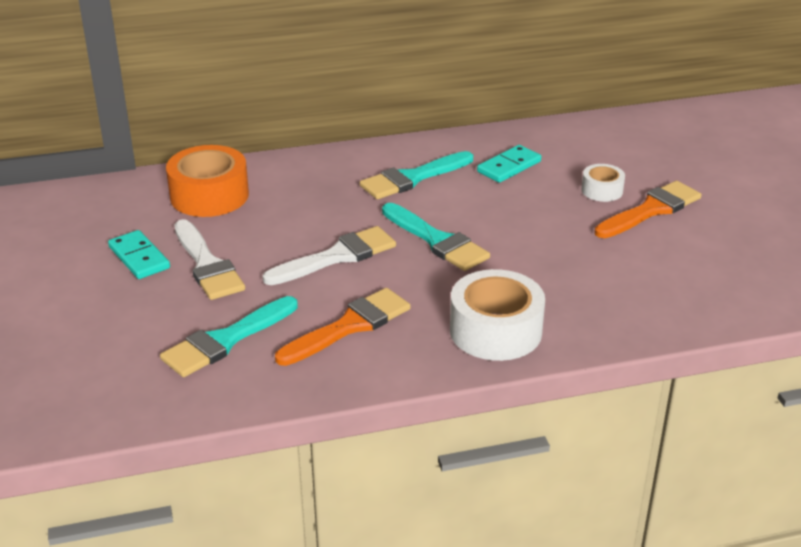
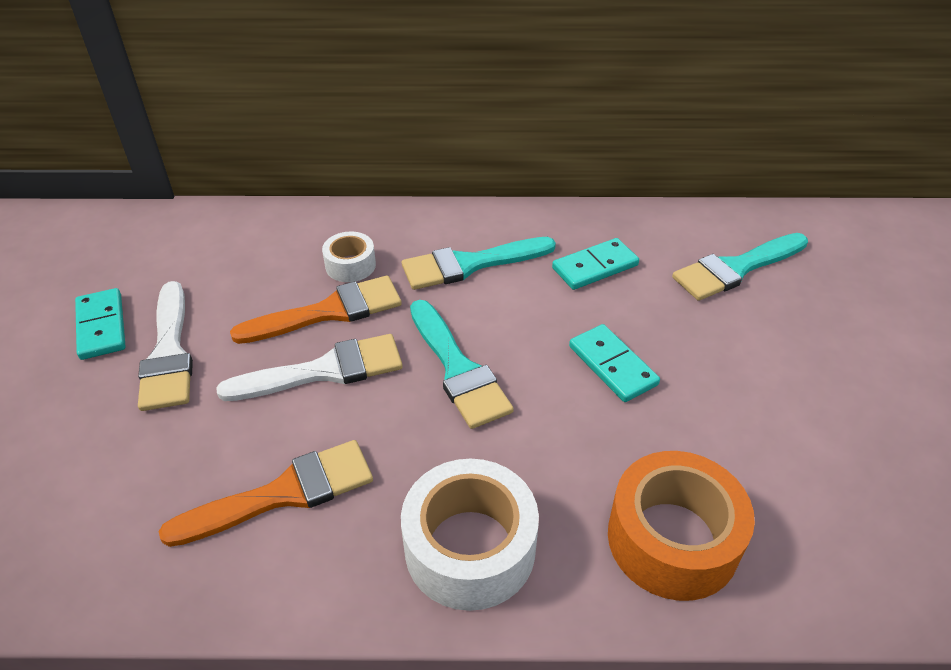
camera: 15 degrees right, 10 degrees up
(209, 195) = (228, 249): orange tape -> orange tape (672, 539)
(226, 340) = (122, 483): turquoise brush -> turquoise brush (736, 268)
(548, 222) = (612, 365): none -> turquoise domino
(602, 190) = (702, 325): white tape -> white tape (350, 265)
(651, 210) = (759, 371): orange brush -> orange brush (329, 312)

